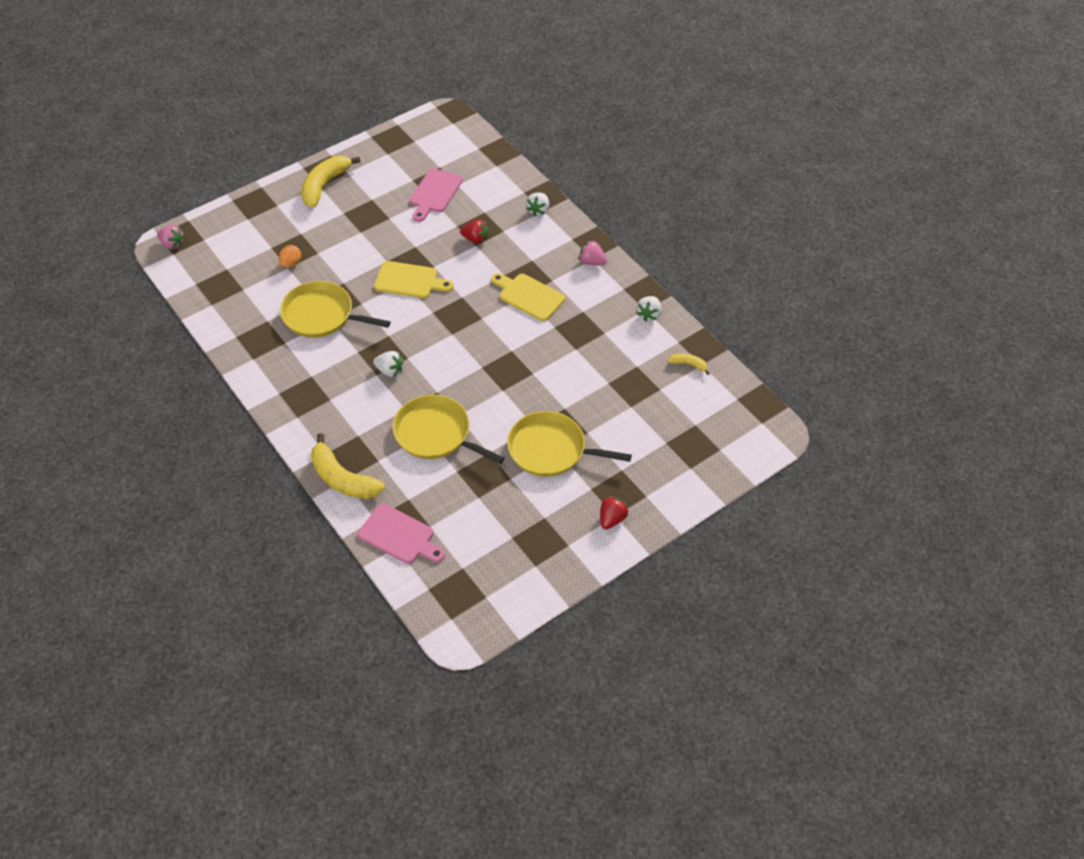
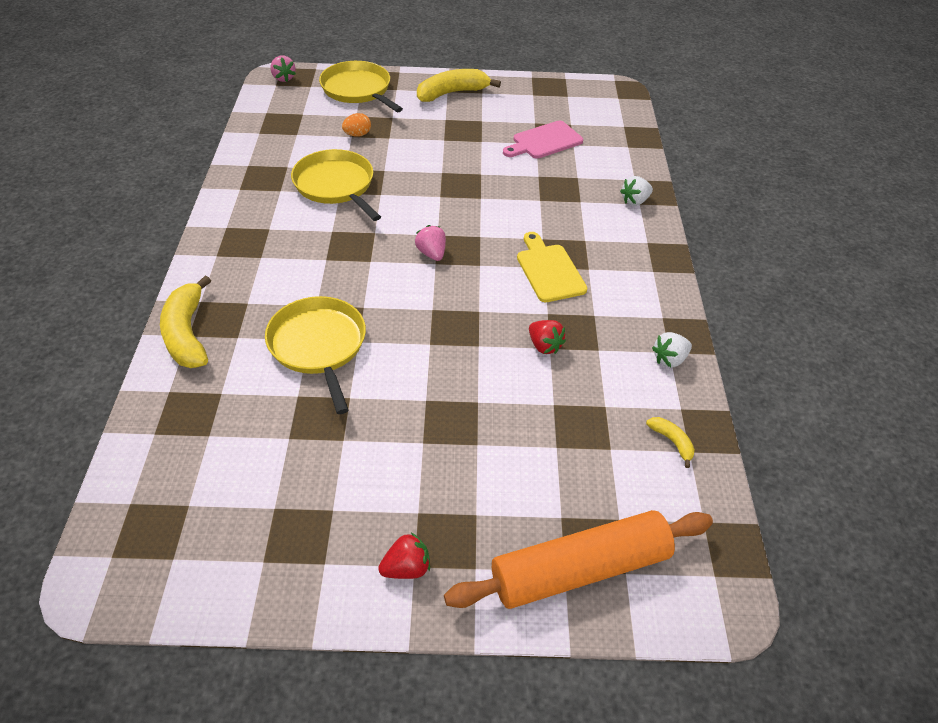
camera: 35 degrees right, 5 degrees down
(389, 371) = (341, 263): white strawberry -> none
(399, 536) = (170, 425): pink cutting board -> none
(409, 281) = (445, 198): yellow cutting board -> none
(475, 239) = (545, 195): red strawberry -> red strawberry (544, 346)
(551, 449) = (418, 437): yellow pan -> yellow pan (358, 90)
(592, 262) = (649, 273): pink strawberry -> pink strawberry (431, 253)
(697, 462) = (580, 569): none -> orange rolling pin

